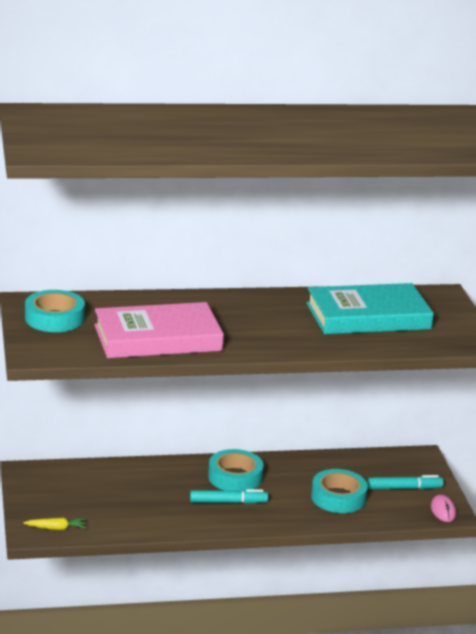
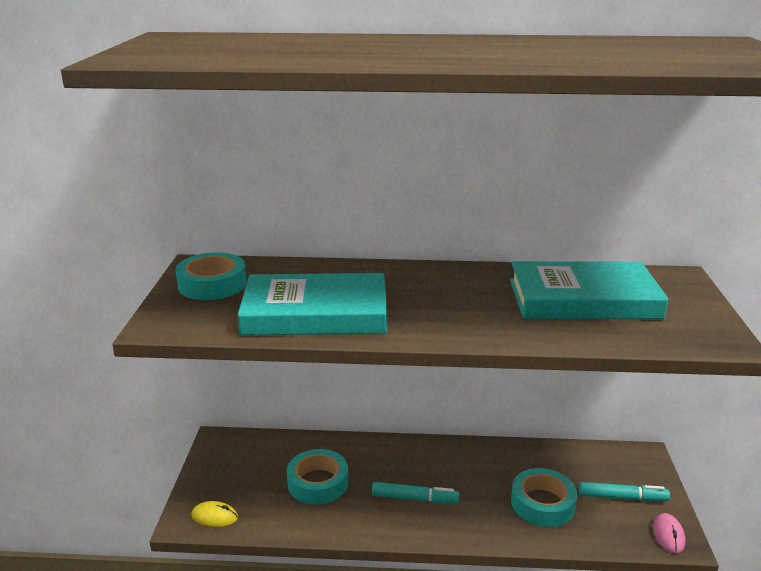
camera: 15 degrees right, 0 degrees up
(56, 528) = (214, 516): yellow carrot -> yellow mouse
(157, 338) = (315, 313): pink book -> turquoise book
(235, 477) = (431, 466): turquoise tape -> turquoise tape (318, 483)

